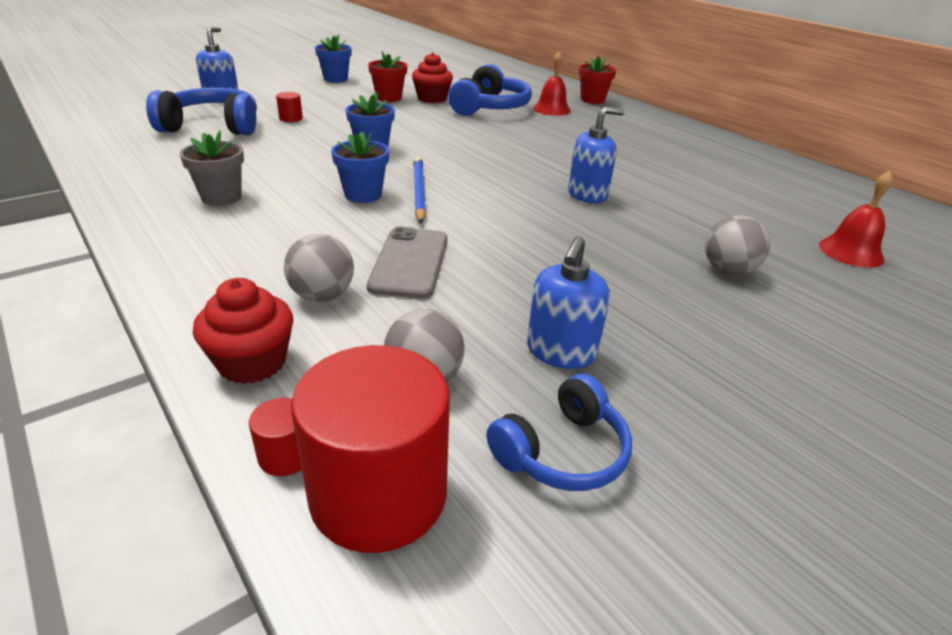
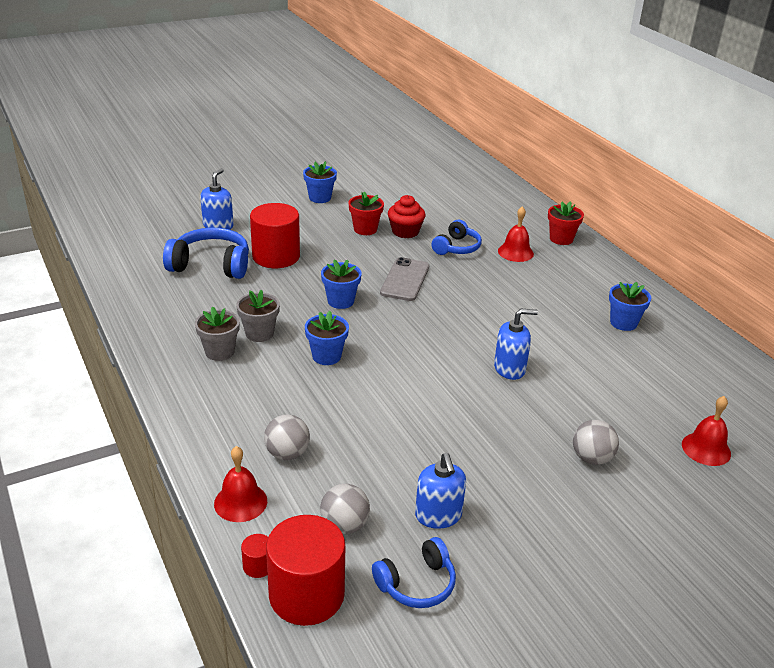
camera: 10 degrees right, 0 degrees up
(252, 362) = (240, 502): red cupcake -> red bell
(274, 179) = (259, 333): none -> grey flower pot
(291, 118) = (276, 256): red cylinder -> red cylinder, size x2.39
(409, 262) = (351, 429): grey phone -> grey phone (405, 280)
(418, 191) = (371, 355): blue pencil -> none
(490, 108) = (456, 247): blue headphones -> blue headphones, size x0.64
(561, 352) = (438, 515): blue soap dispenser -> blue soap dispenser turned 45 degrees counterclockwise
(689, 154) = (623, 323): none -> blue flower pot

